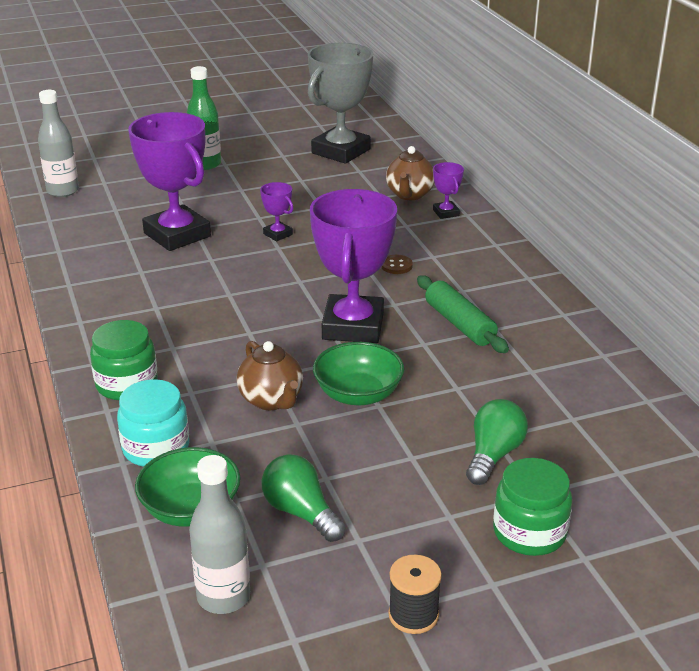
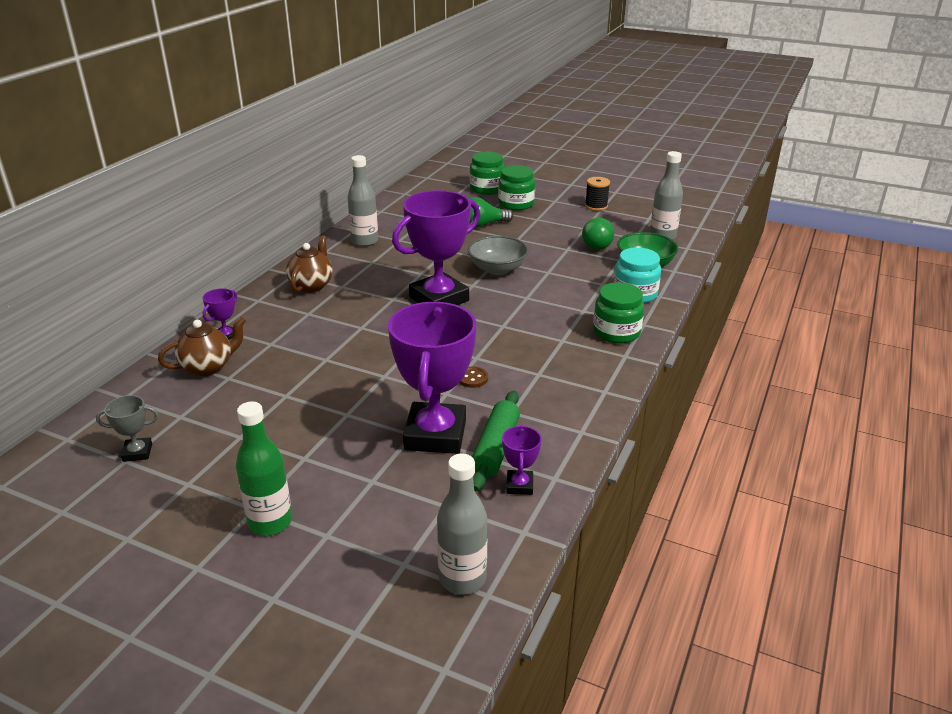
camera: 135 degrees left, 0 degrees up
(271, 400) = (545, 286): brown teapot -> brown teapot (311, 285)
(278, 234) = (363, 388): purple trophy -> purple trophy (519, 485)
(340, 151) = (137, 452): grey trophy -> grey trophy, size x0.43
(358, 394) = (497, 269): green bowl -> grey bowl
(396, 266) = (341, 319): brown button -> brown button (472, 378)
(460, 324) = (383, 272): green rolling pin -> green rolling pin (495, 448)
(558, 347) = (364, 241): none -> grey bottle
(629, 543) = (487, 189): none -> green jar

